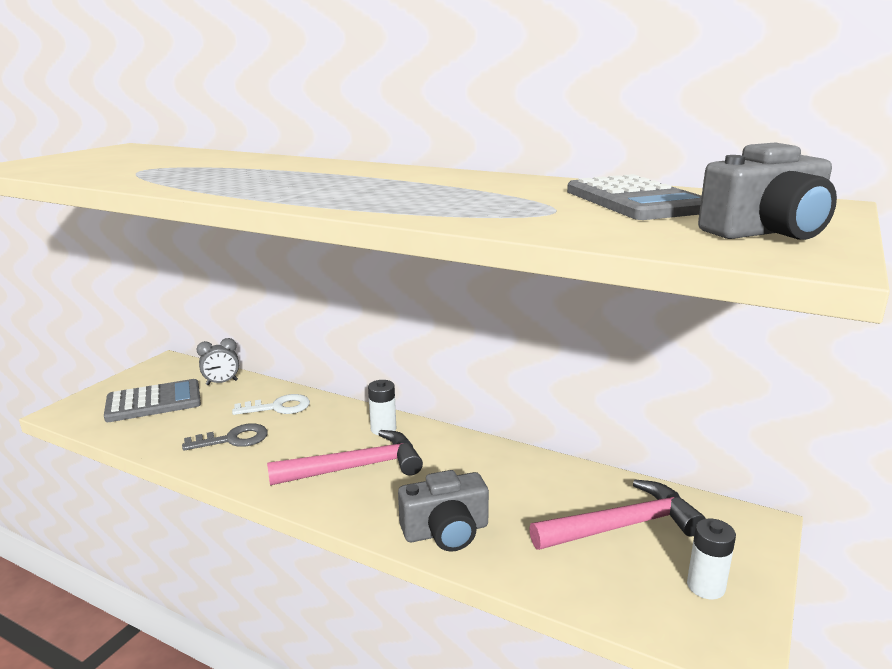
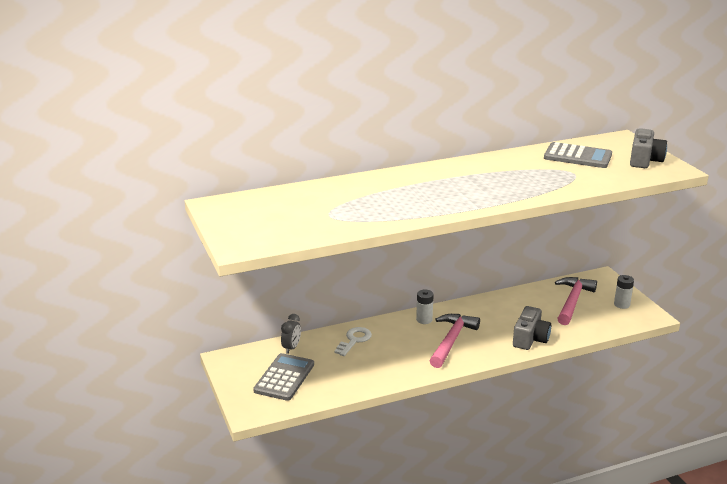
camera: 50 degrees left, 5 degrees up
(233, 439) = (373, 365): grey key -> none

